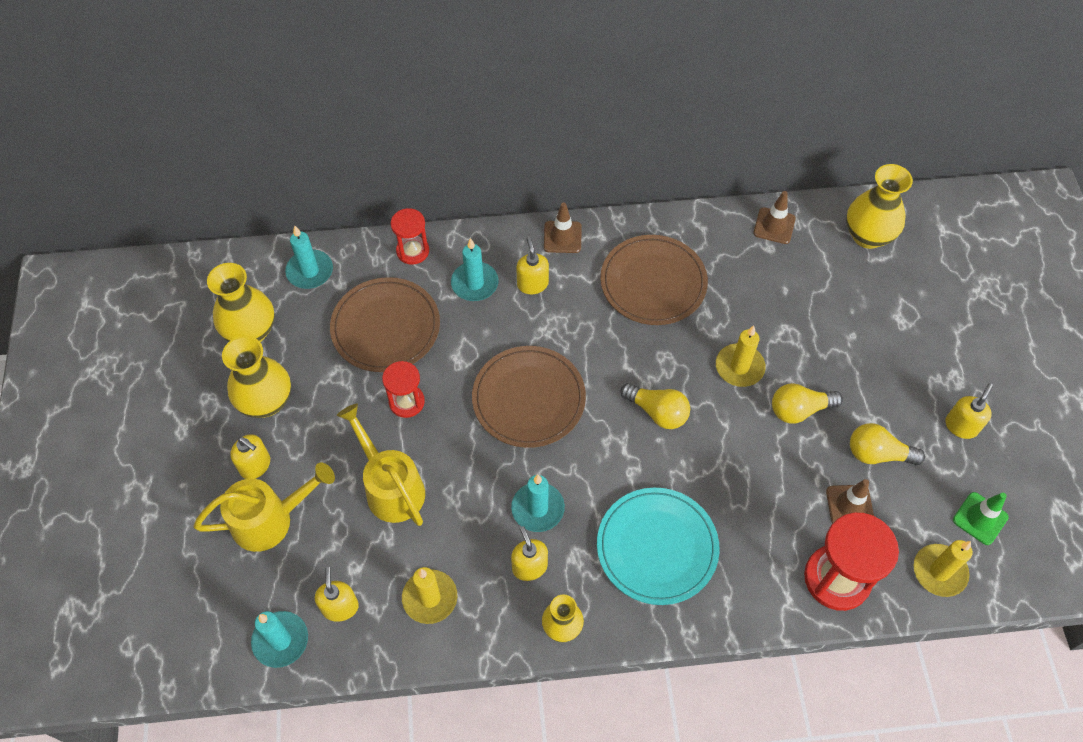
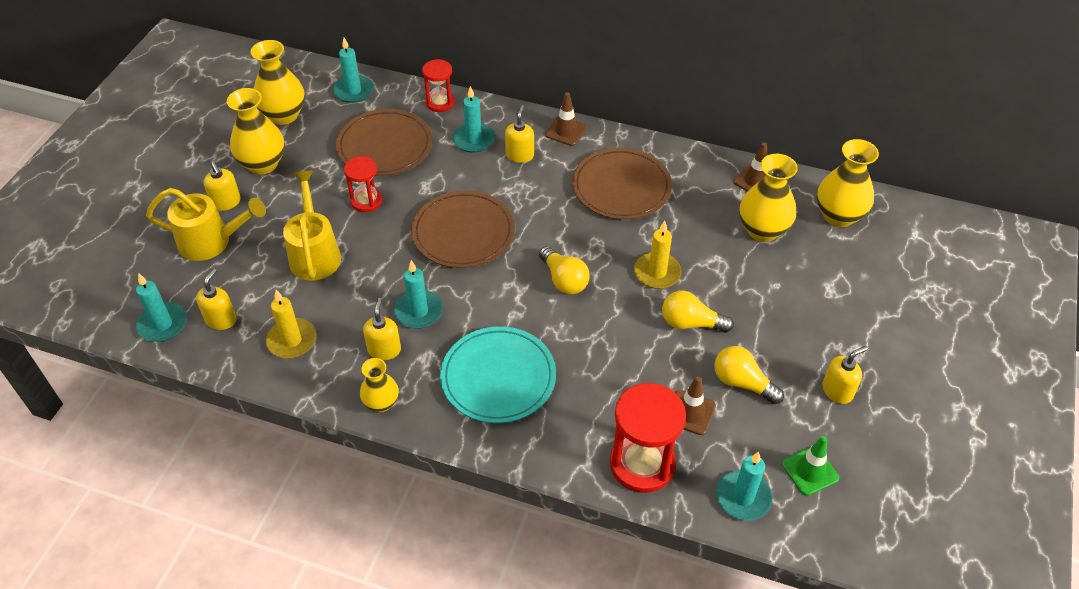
camera: 25 degrees right, 10 degrees down
(809, 279) = (762, 230): none -> yellow vase
(939, 571) = (743, 497): yellow candle -> turquoise candle

